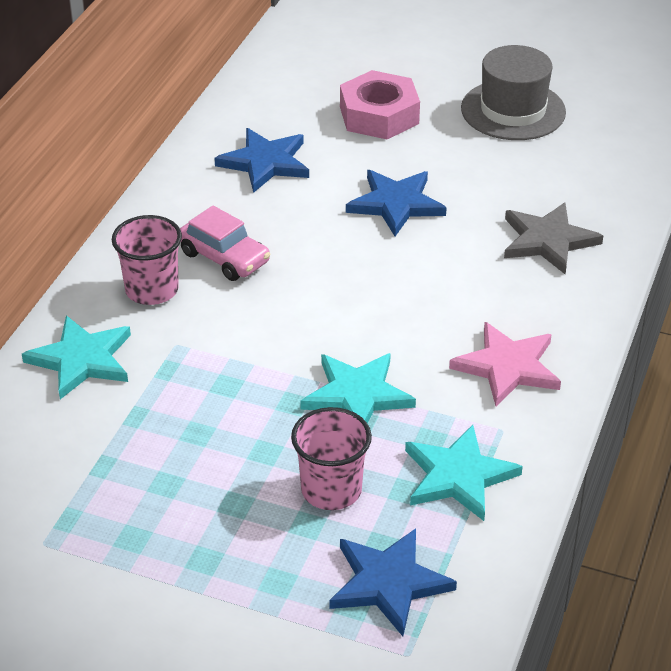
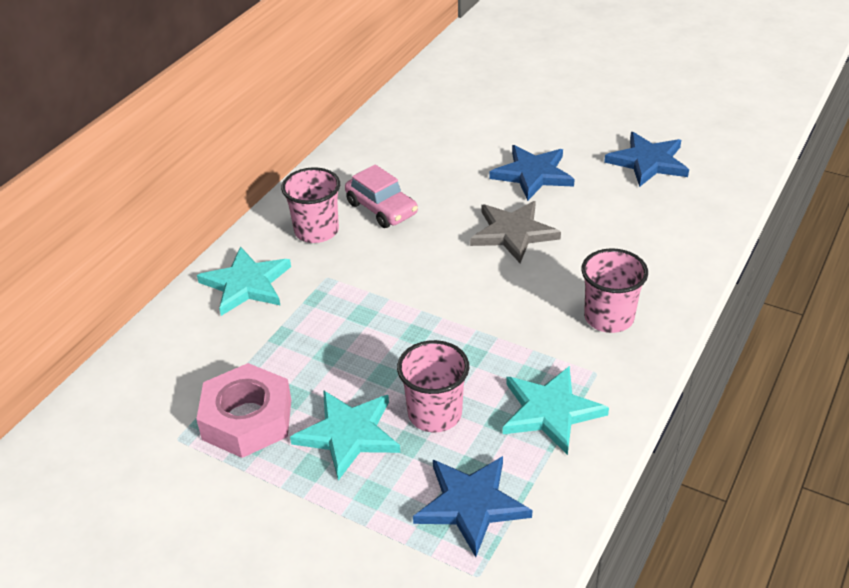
camera: 10 degrees right, 0 degrees up
(265, 163) = (430, 135): blue star -> blue star (648, 162)
(357, 395) = (472, 332): turquoise star -> turquoise star (348, 434)
(379, 115) = (530, 103): pink nut -> pink nut (247, 419)
(507, 367) = (609, 317): pink star -> pink cup
(513, 110) = (643, 105): grey hat -> none
(548, 240) = (659, 212): grey star -> grey star (513, 233)

